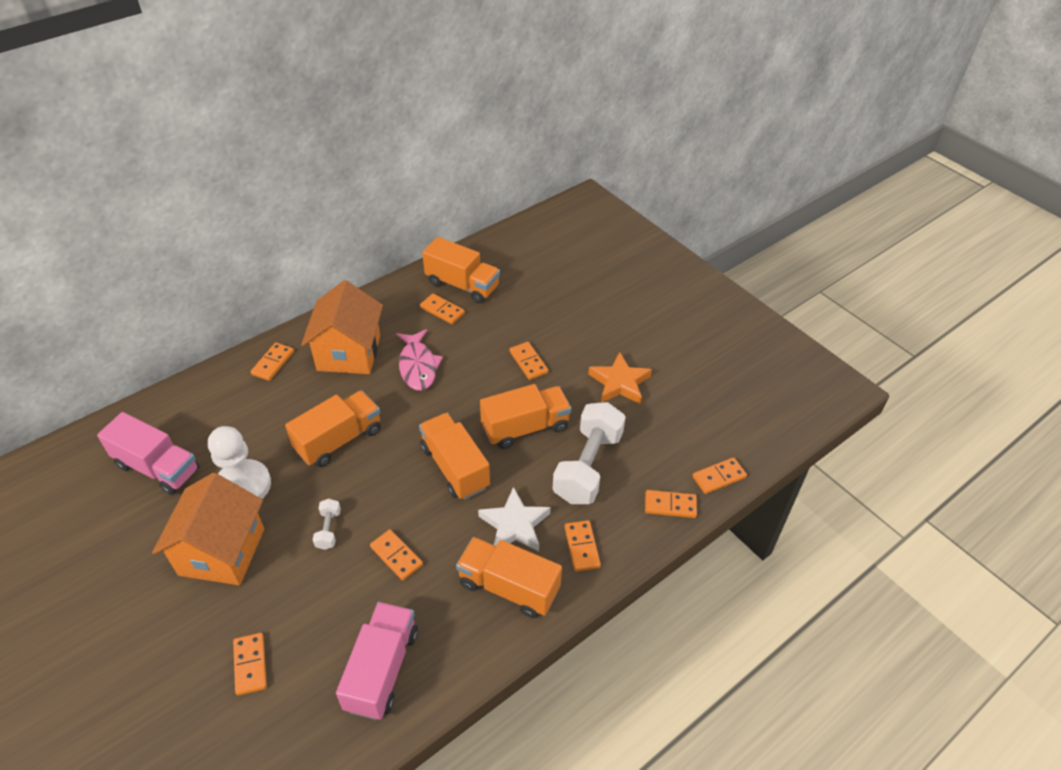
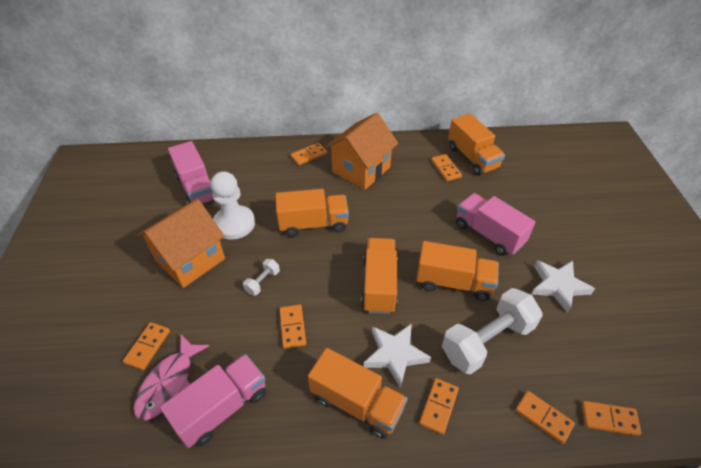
camera: 35 degrees right, 0 degrees up
(418, 366) = (402, 199): pink fish -> pink fish (169, 383)
(509, 587) = (357, 403): orange truck -> orange truck turned 150 degrees clockwise
(528, 362) = (488, 234): orange domino -> pink truck
(619, 383) = (558, 286): orange star -> white star

